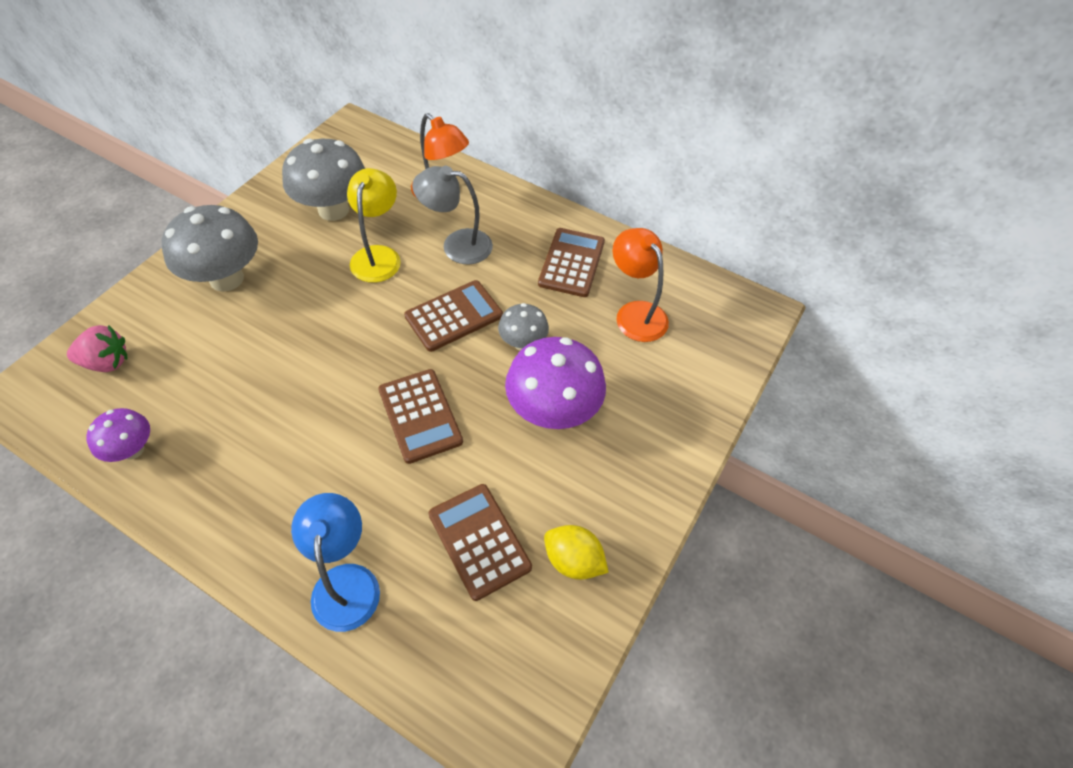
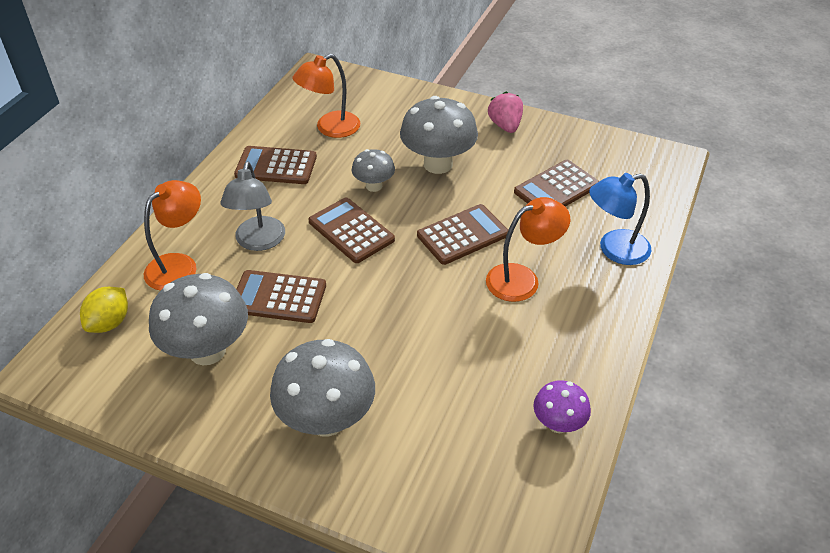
camera: 95 degrees left, 10 degrees down
(107, 362) = (465, 491): pink strawberry -> pink strawberry (505, 126)
(332, 462) = (522, 279): none -> orange lamp
(378, 255) = (278, 297): yellow lamp -> brown calculator
(552, 411) = (438, 164): purple mushroom -> grey mushroom
(573, 560) = (553, 146): yellow lemon -> yellow lemon (109, 323)

